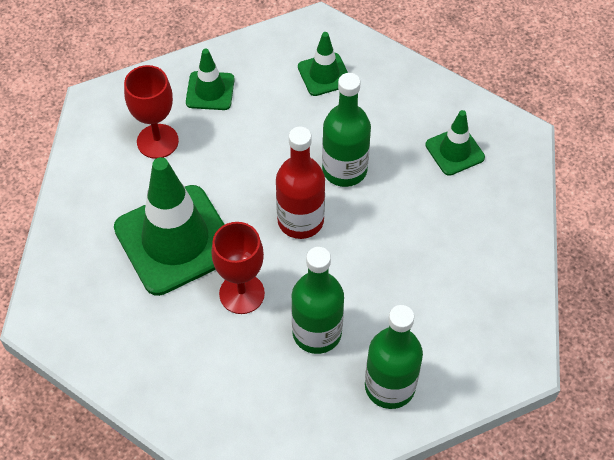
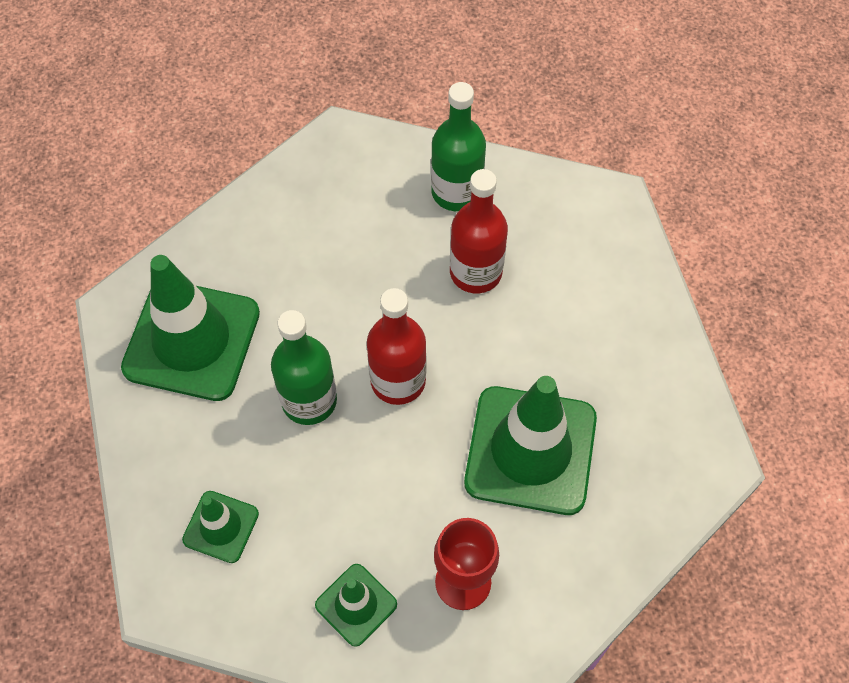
camera: 140 degrees left, 5 degrees up
(242, 293) = (511, 352): red goblet -> none
(317, 332) = (475, 272): green bottle -> red bottle
(454, 151) = (191, 340): green traffic cone -> green traffic cone, size x2.02

